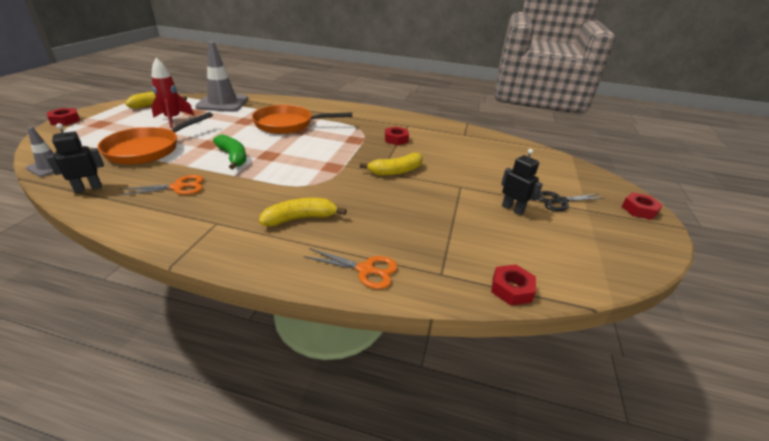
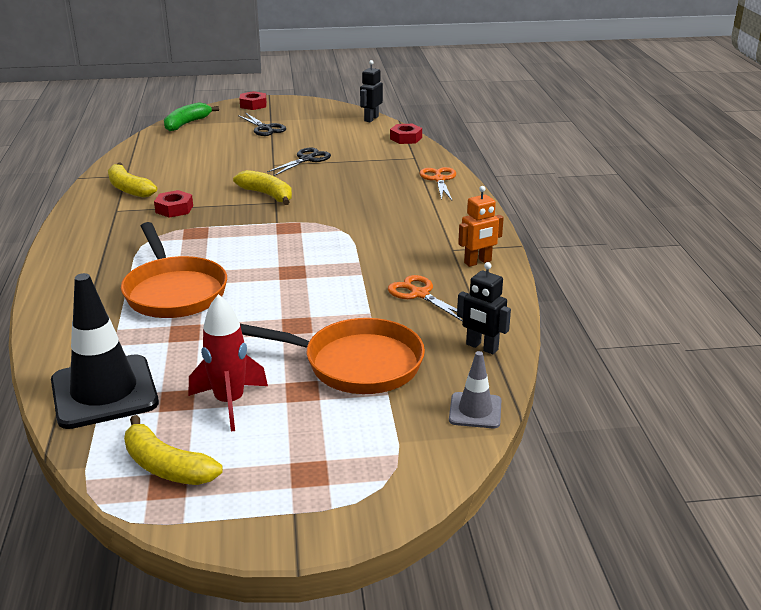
camera: 110 degrees left, 5 degrees down
(65, 120) = (329, 529): red nut -> none
(180, 227) = (478, 262): none -> orange robot
(222, 103) = (104, 392): grey traffic cone -> black traffic cone
(233, 157) = (318, 292): green banana -> green banana (187, 124)
(300, 218) = (403, 216): yellow banana -> yellow banana (129, 189)
(465, 204) = (306, 159): none -> black scissors
(512, 209) = (297, 143): black robot -> black robot (371, 119)

